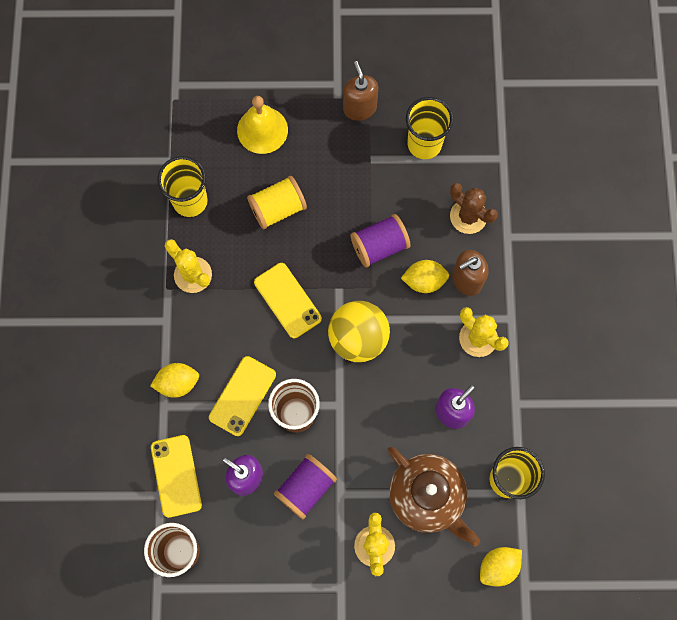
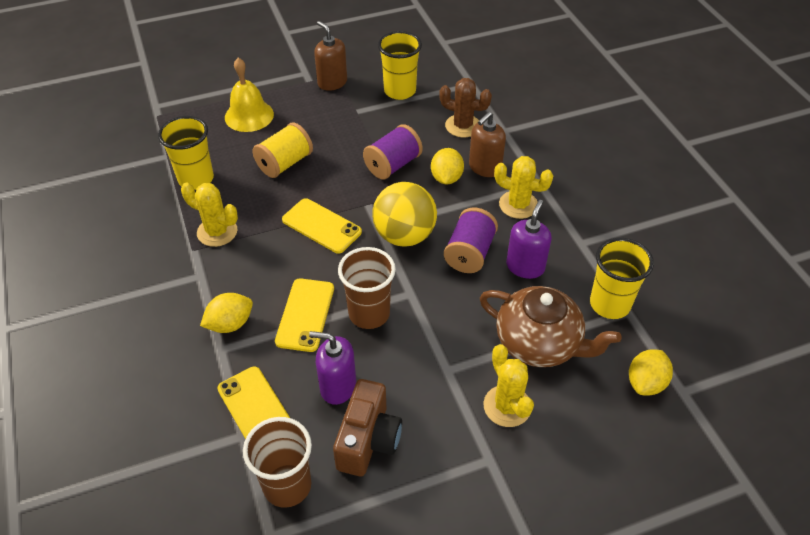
camera: 20 degrees left, 25 degrees down
(254, 535) = (368, 440): none -> brown camera
(306, 488) = (408, 375): purple spool -> purple spool (469, 253)
(424, 281) = (446, 178): yellow lemon -> yellow lemon turned 60 degrees counterclockwise

